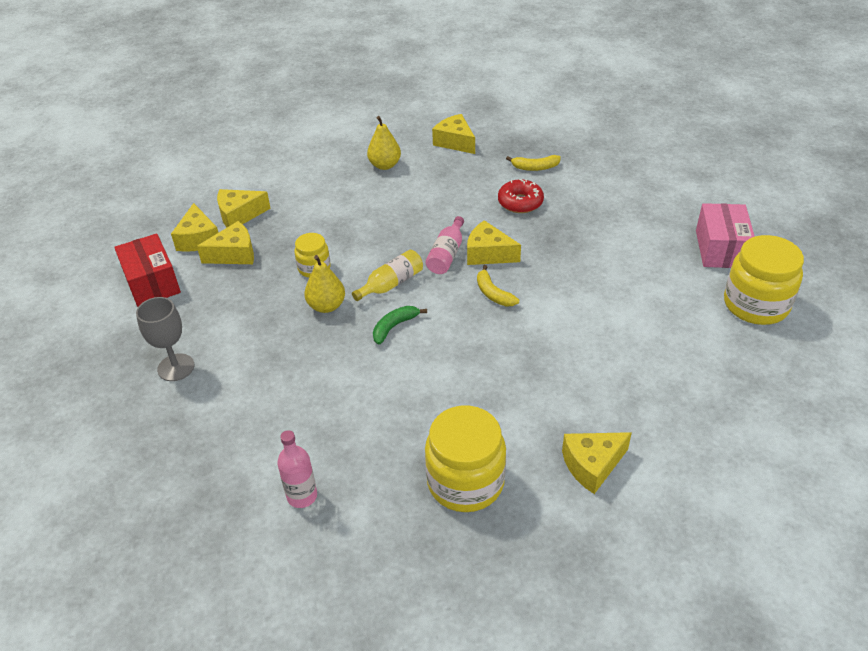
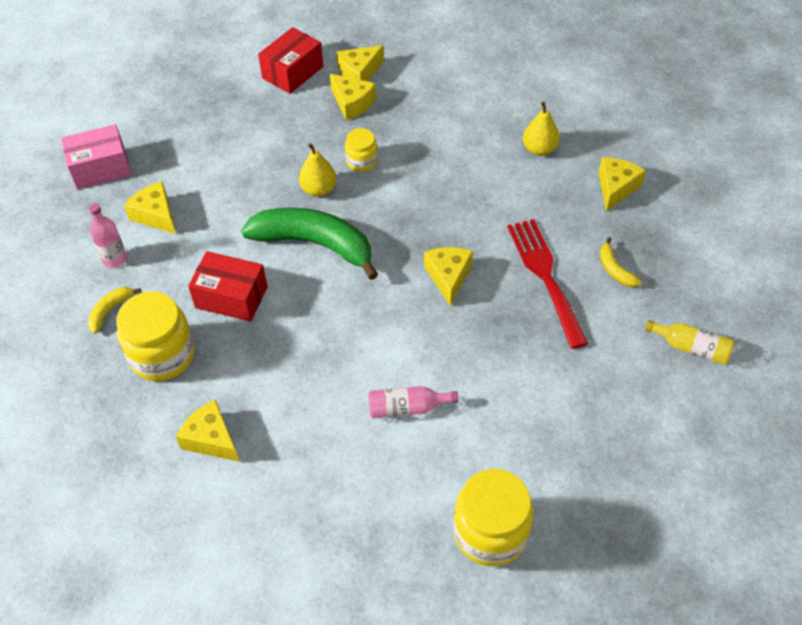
camera: 65 degrees right, 10 degrees up
(176, 367) = (209, 131): grey goblet -> none
(239, 215) = (404, 83): yellow cheese -> yellow cheese (156, 215)
(391, 284) = (368, 221): yellow bottle -> yellow bottle (691, 348)
(394, 327) = (315, 244): green banana -> green banana, size x2.34
(421, 406) = (231, 297): none -> red box
(446, 255) = (430, 246): pink bottle -> pink bottle (407, 408)
(493, 293) = (393, 300): yellow banana -> yellow banana (110, 311)
(520, 202) = (545, 276): red donut -> red fork
(720, 249) = (570, 480): pink box -> pink box (101, 168)

